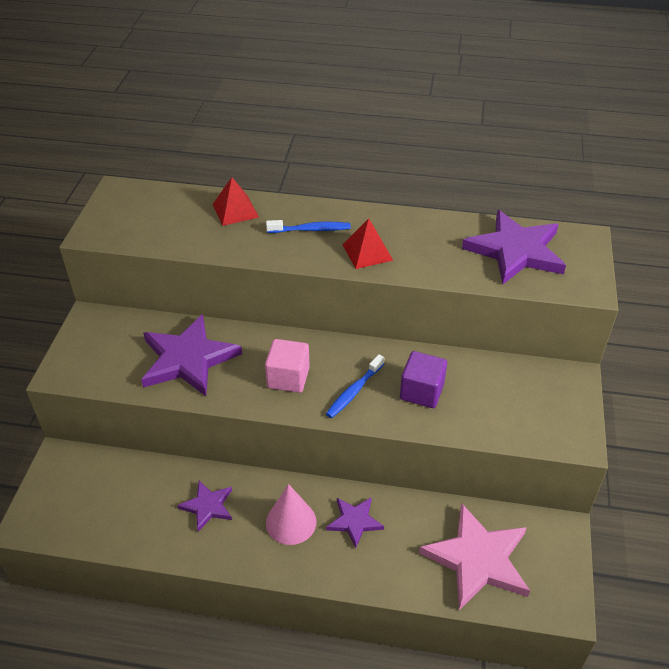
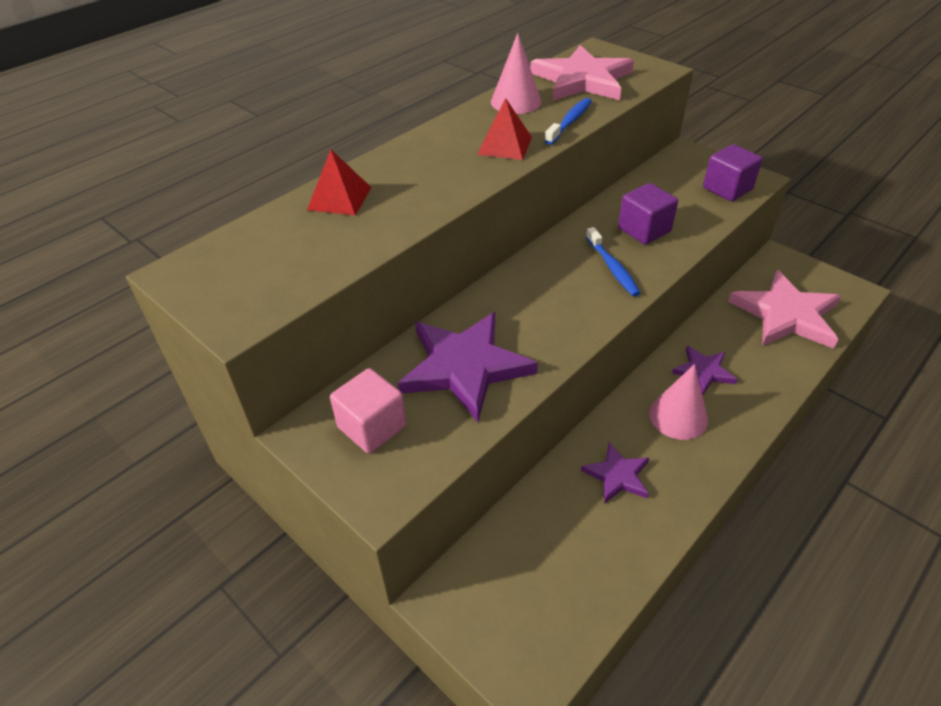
camera: 55 degrees left, 0 degrees up
(288, 378) = (559, 303): pink cube -> pink cube (372, 427)
(311, 230) = (432, 163): blue toothbrush -> blue toothbrush (570, 122)
(439, 231) = (516, 102): none -> pink cone
(516, 251) = (582, 80): purple star -> pink star
(538, 425) = (727, 189): none -> purple cube

